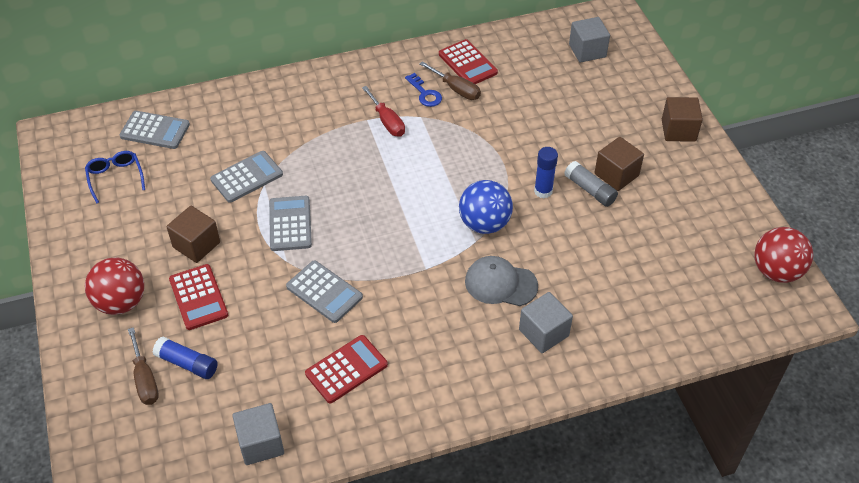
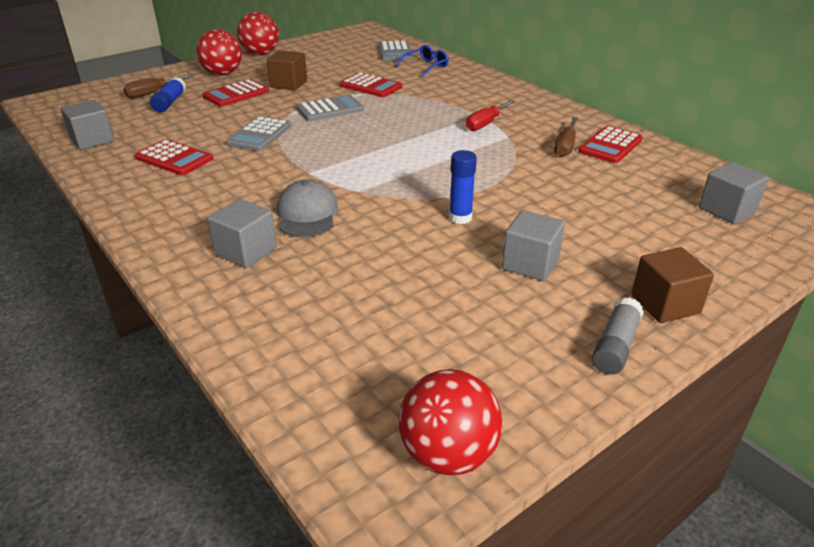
camera: 70 degrees right, 15 degrees down
(72, 255) = (260, 54): none -> red ball
(115, 177) = (339, 51): blue glasses -> blue glasses (426, 66)
(247, 177) = (370, 86): grey calculator -> red calculator
(425, 93) = (542, 133): blue key -> none
(484, 224) = (386, 192): blue ball -> none
(590, 190) = (487, 248): grey glue stick -> grey glue stick (615, 346)
(616, 175) = (530, 264): brown cube -> grey cube

